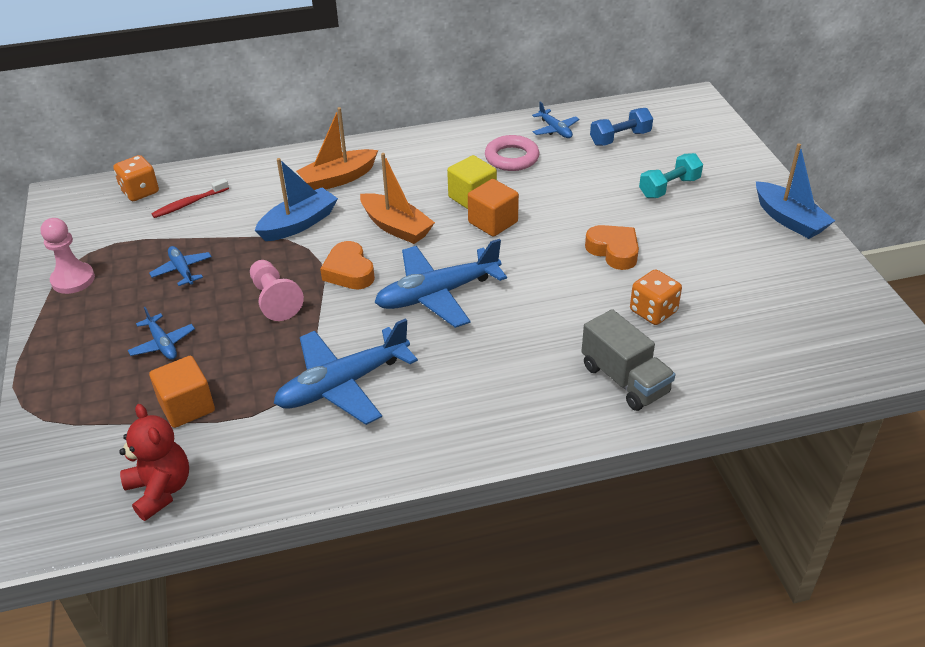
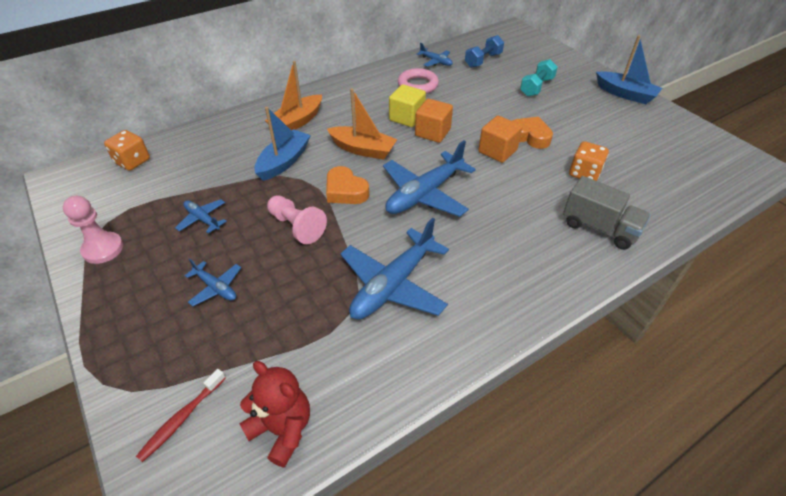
camera: 20 degrees left, 5 degrees up
(187, 407) = (267, 340): orange cube -> orange cube (497, 151)
(189, 203) = (181, 163): red toothbrush -> red toothbrush (182, 418)

